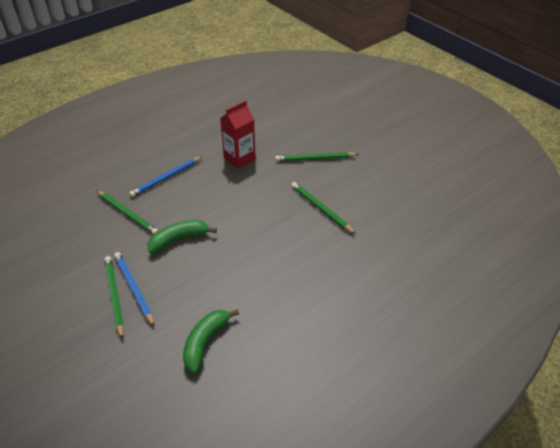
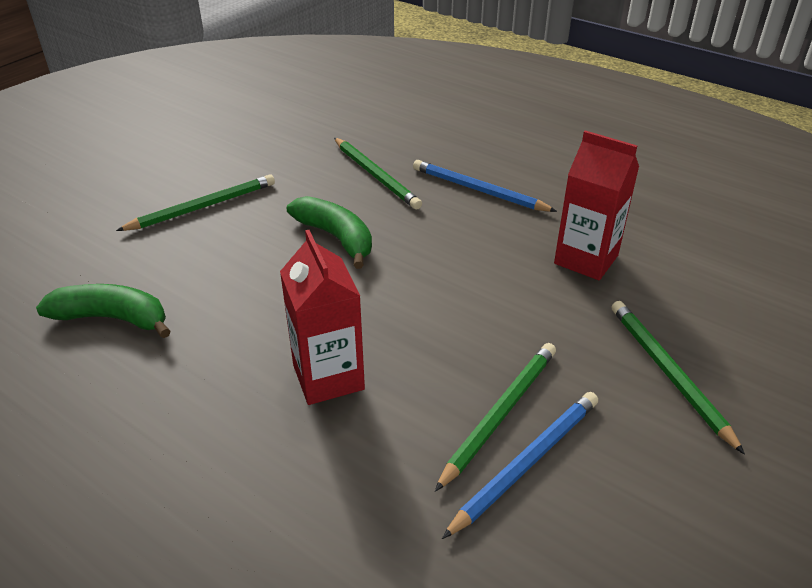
camera: 75 degrees right, 5 degrees down
(127, 214) = (376, 175): green pencil -> green pencil turned 60 degrees counterclockwise
(134, 289) = (220, 220): blue pencil -> blue pencil (526, 463)
(282, 258) = (328, 377): none -> red carton

